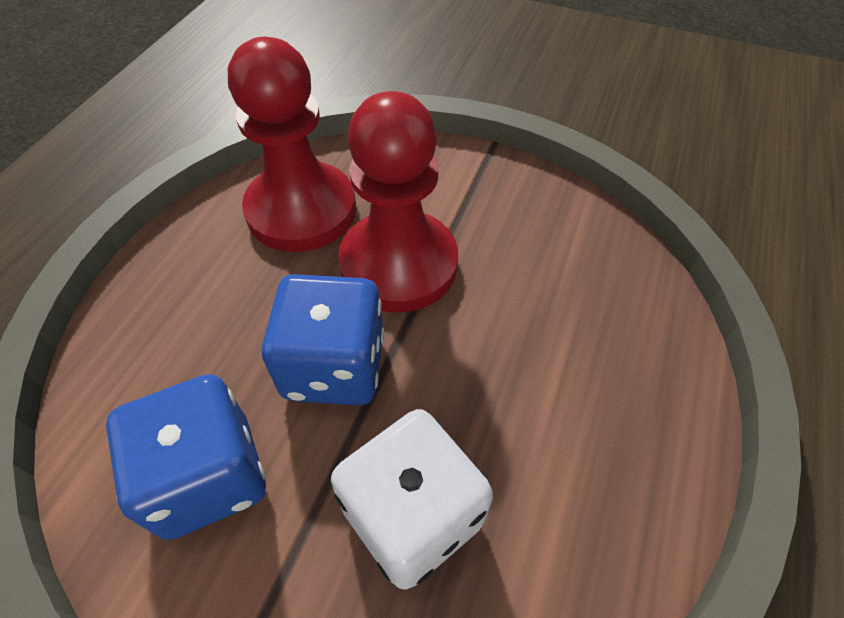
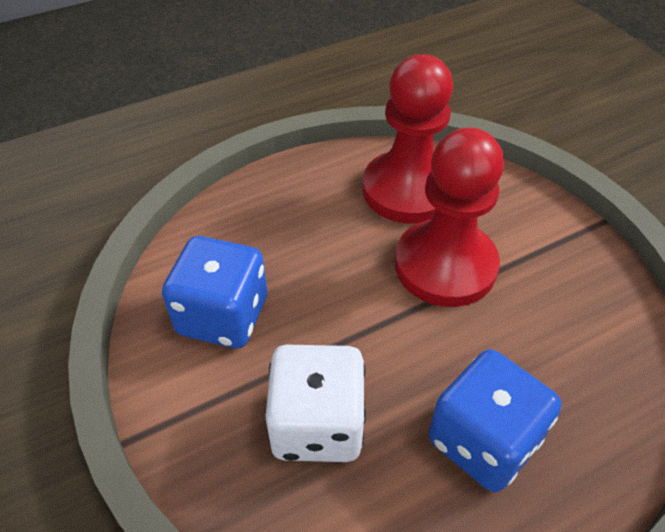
camera: 40 degrees right, 5 degrees down
(334, 366) = (345, 303): blue dice -> blue dice (483, 440)

